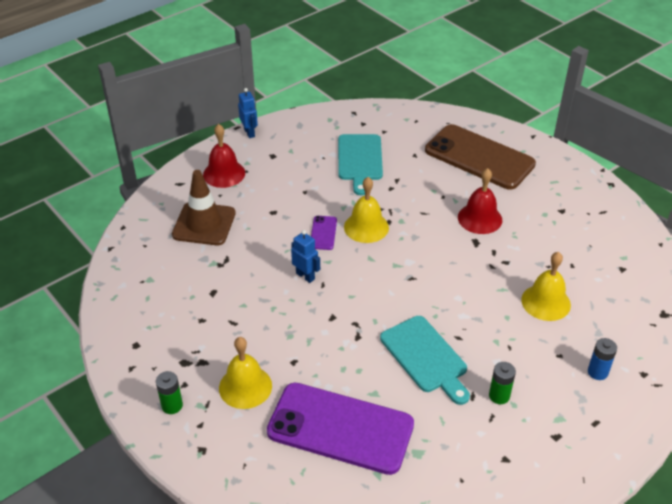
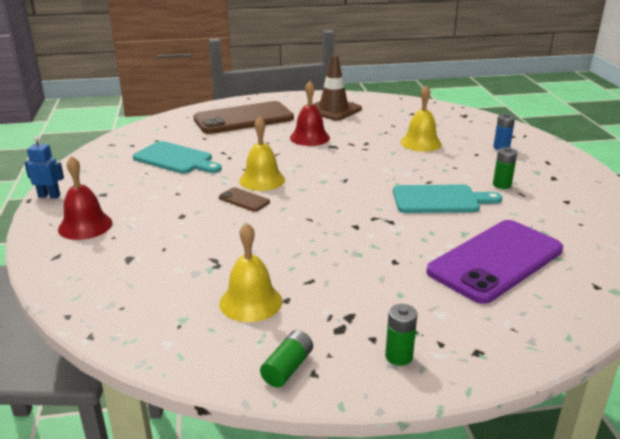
camera: 60 degrees left, 15 degrees down
(129, 352) = (287, 368): none -> green battery
(204, 224) = (143, 258): brown traffic cone -> brown traffic cone (333, 110)
(245, 386) = (407, 298): yellow bell -> yellow bell (250, 302)
(305, 276) = (289, 224): blue robot -> none
(323, 233) = (244, 200): purple phone -> brown phone

